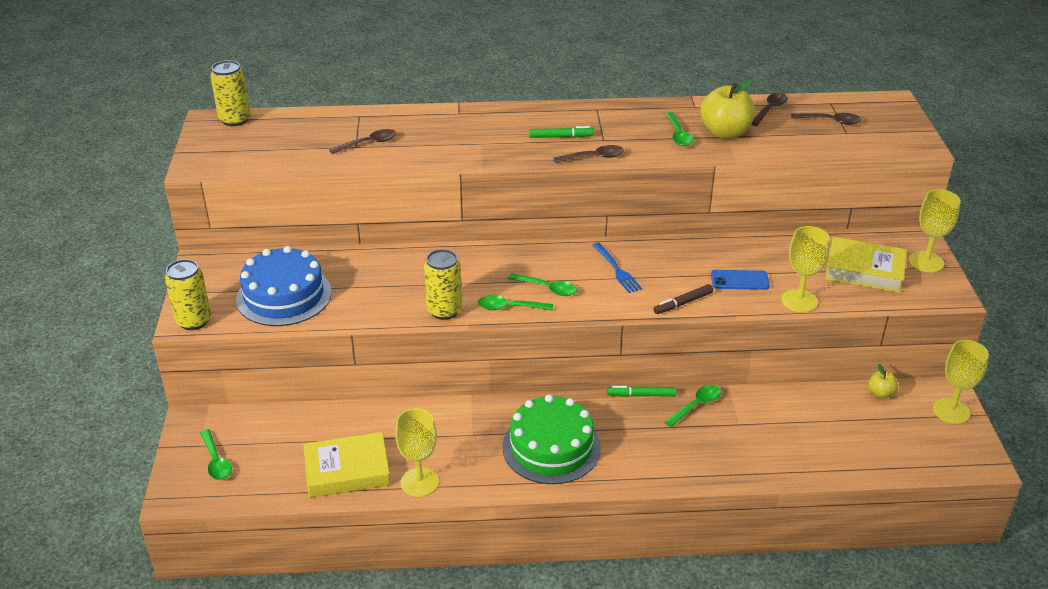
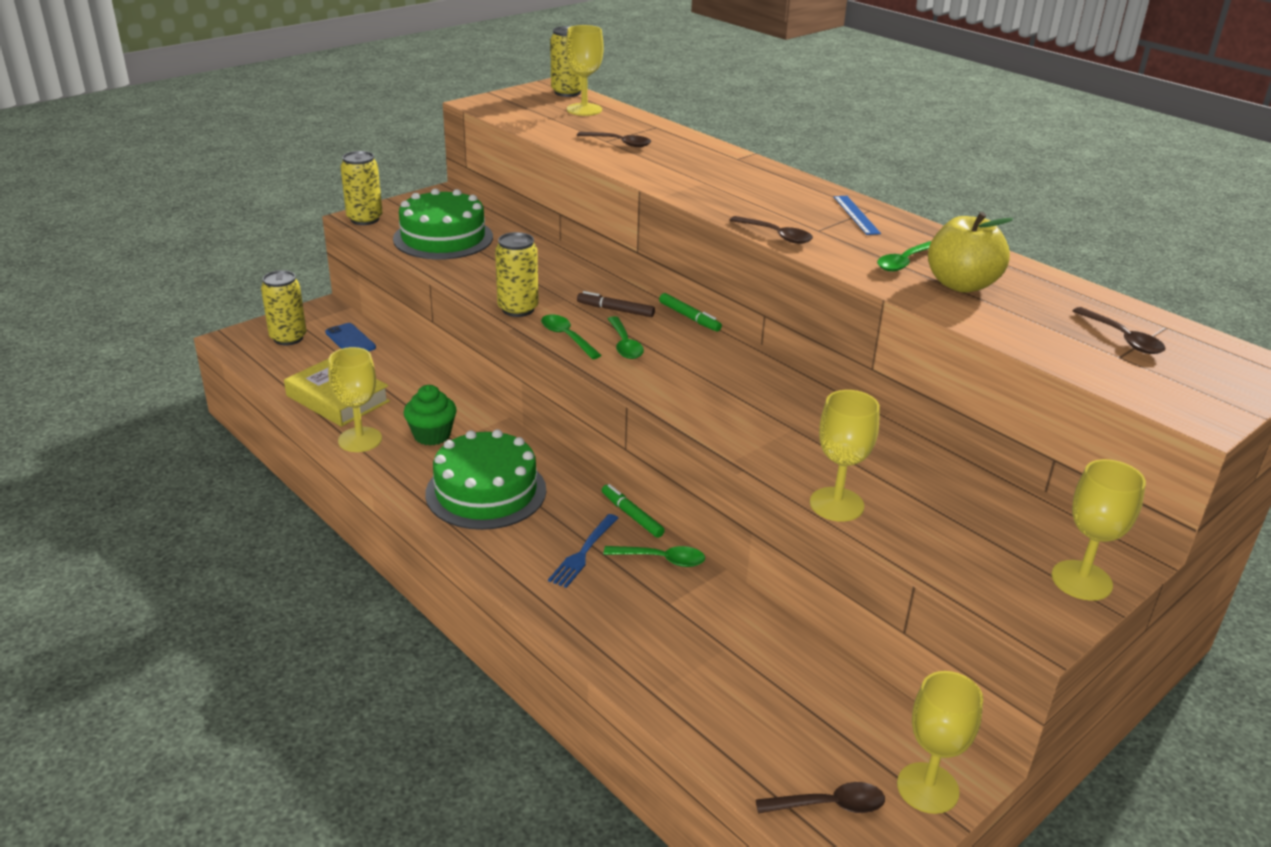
camera: 50 degrees right, 5 degrees down
(216, 461) = (288, 338): green spoon -> yellow can
(282, 128) = (584, 109): none -> yellow goblet
(284, 296) = (443, 238): blue cake -> green cake
(454, 442) = (432, 435): none -> green cupcake
(561, 137) = (783, 210): green marker -> green marker (689, 317)
(598, 117) = (856, 215): none -> blue ruler
(617, 270) = (713, 370): blue fork -> blue fork (583, 553)
(683, 303) = (714, 428): brown marker -> brown marker (615, 310)
(739, 280) = (811, 449): blue phone -> blue phone (350, 340)
(770, 109) = (1065, 295): brown spoon -> brown spoon (829, 805)
(864, 270) = (977, 534): yellow book -> none
(880, 393) = (873, 702): yellow apple -> none

